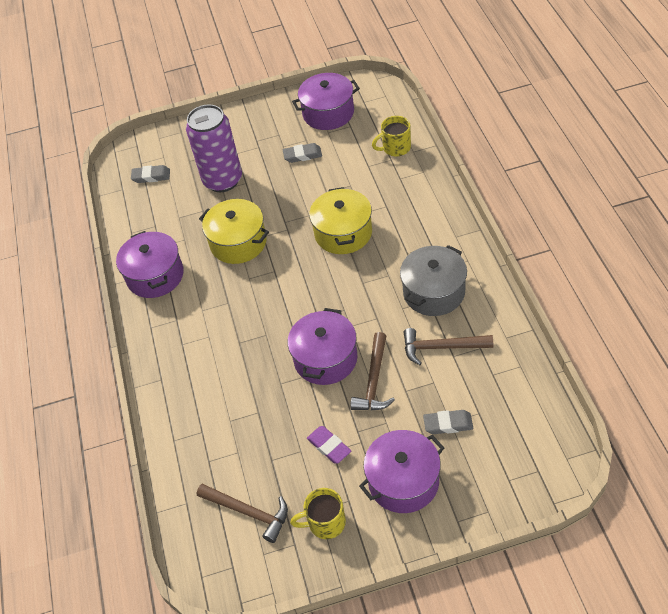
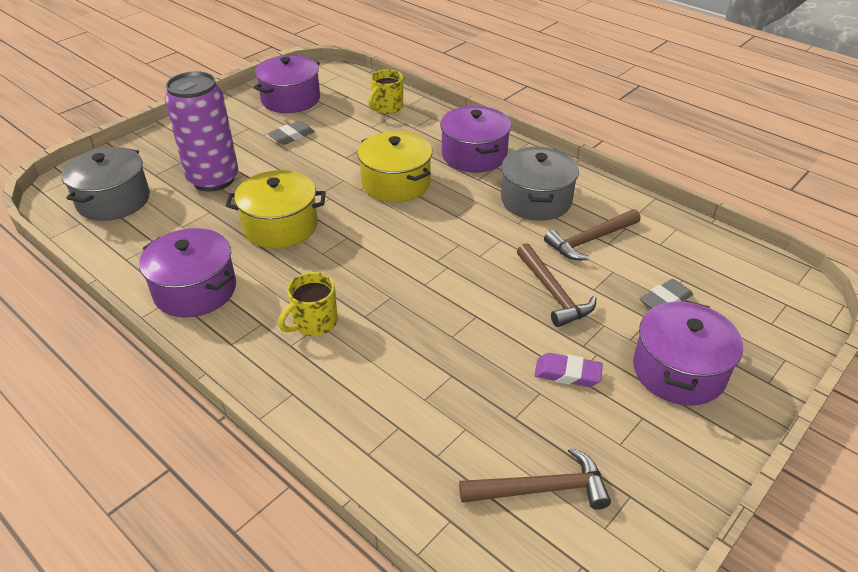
camera: 40 degrees left, 10 degrees down
(151, 176) = (113, 200): grey eraser -> grey pot
(325, 359) = (481, 293): purple pot -> purple pot (474, 155)
(325, 523) = (641, 453): yellow mug -> yellow mug (314, 322)

